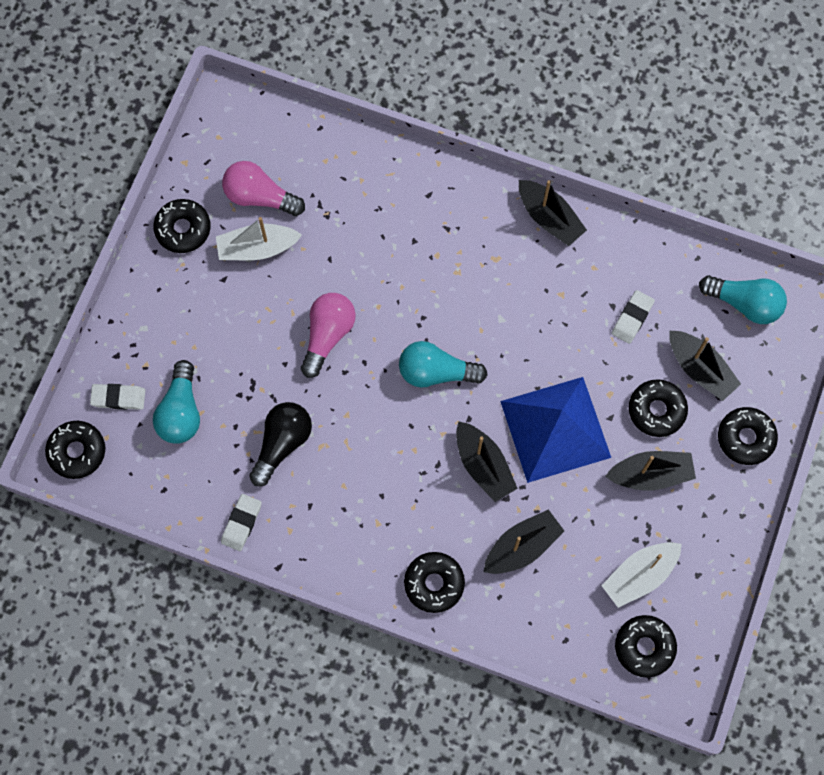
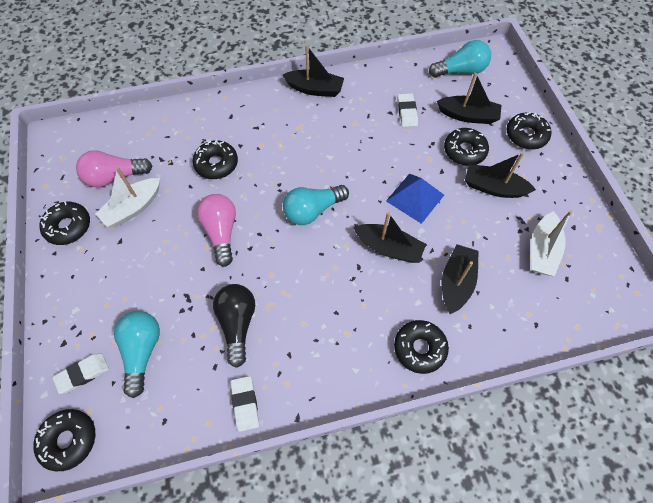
camera: 35 degrees left, 10 degrees down
(181, 412) = (142, 351): turquoise light bulb -> turquoise light bulb turned 150 degrees counterclockwise
(555, 429) = (415, 198): blue pyramid -> blue pyramid, size x0.62
(644, 647) = (586, 293): black donut -> black donut (216, 164)
(650, 474) = (493, 188): black boat -> black boat turned 120 degrees counterclockwise

